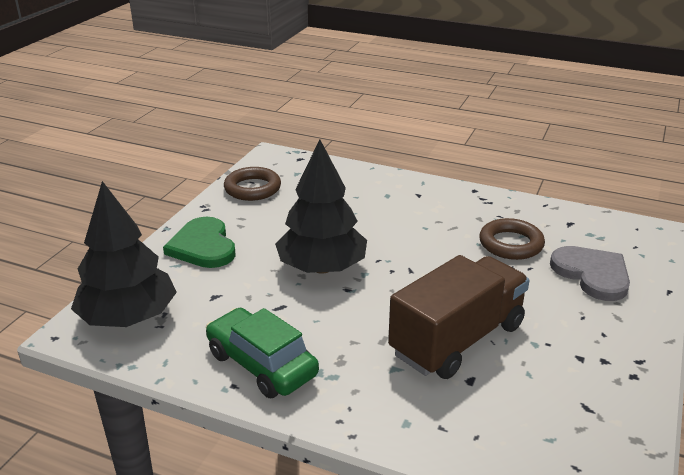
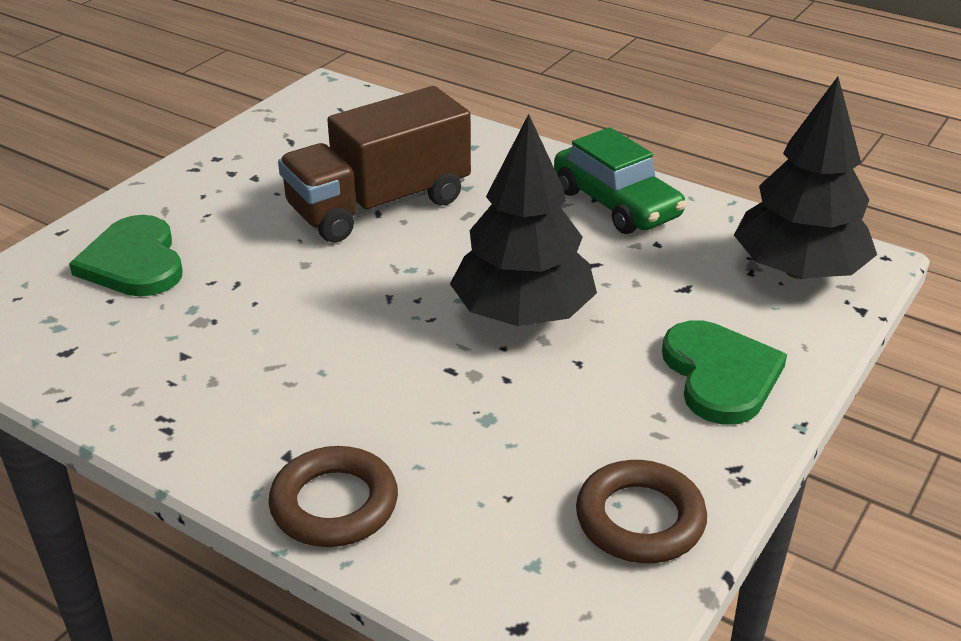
camera: 170 degrees left, 5 degrees up
(511, 244) = (204, 322): brown ring -> brown ring (334, 504)
(592, 274) = (134, 262): grey heart -> green heart

